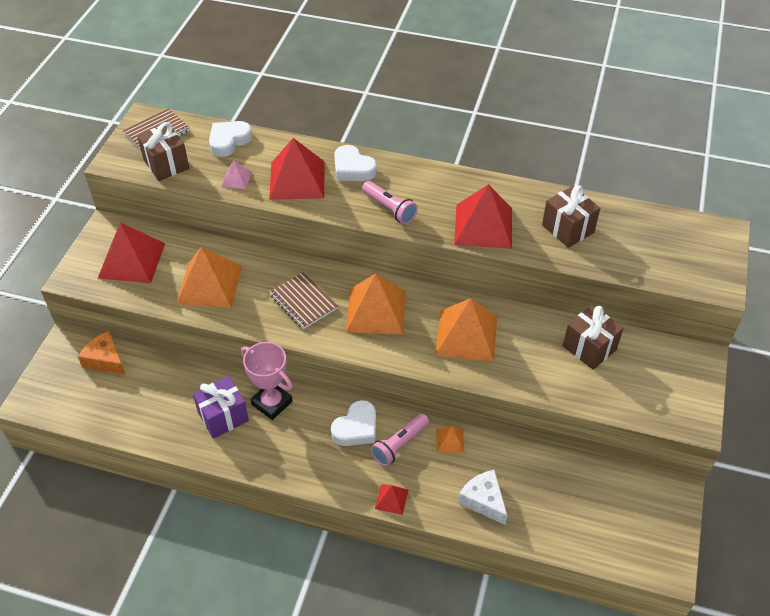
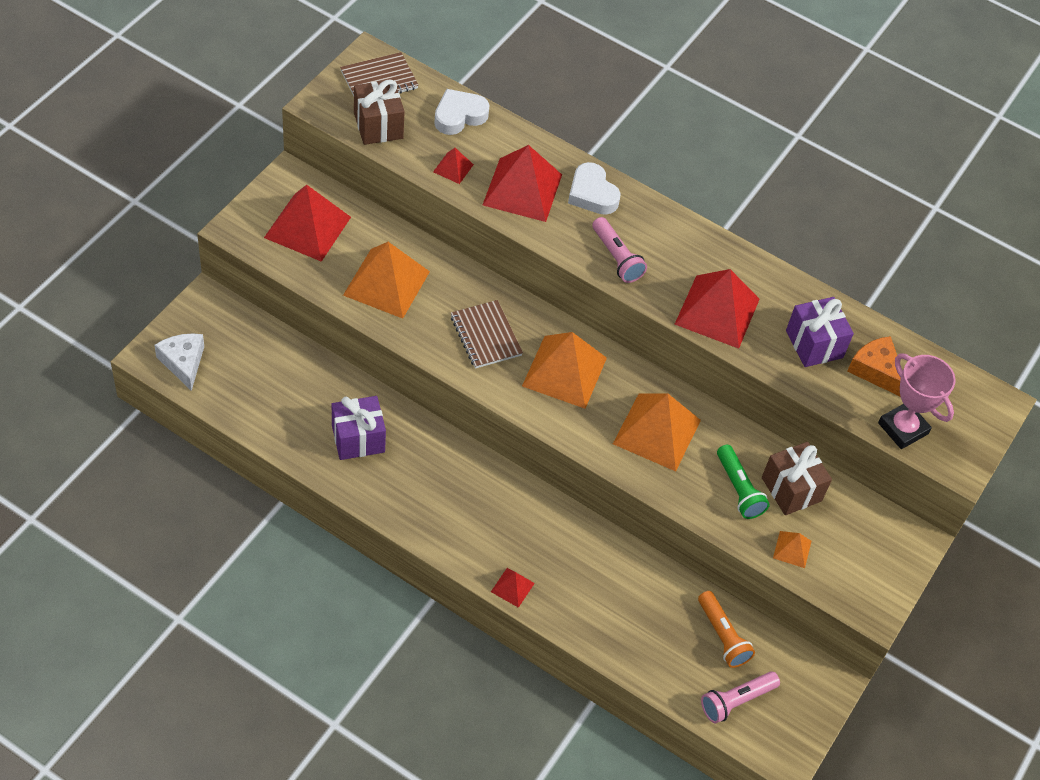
camera: 10 degrees right, 5 degrees up
(105, 359) = (246, 332): orange cheese -> orange cheese (875, 370)
(236, 179) = (453, 168): pink pyramid -> red pyramid
(272, 403) = (416, 440): pink trophy -> pink trophy (902, 428)
(356, 428) = (501, 497): white heart -> none
(399, 445) = (542, 531): pink flashlight -> pink flashlight (736, 701)
(450, 440) = (600, 544): orange pyramid -> orange pyramid (792, 549)
(483, 500) = (613, 620): white cheese -> white cheese (183, 362)
(548, 360) = (738, 489): none -> green flashlight
(567, 229) = (814, 344): brown gift -> purple gift
(575, 484) = (722, 636): none -> orange flashlight

